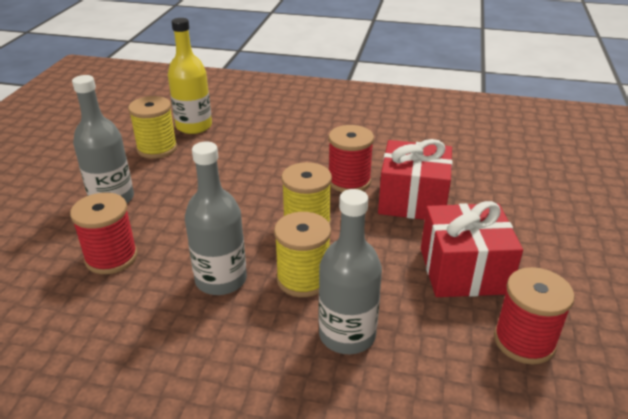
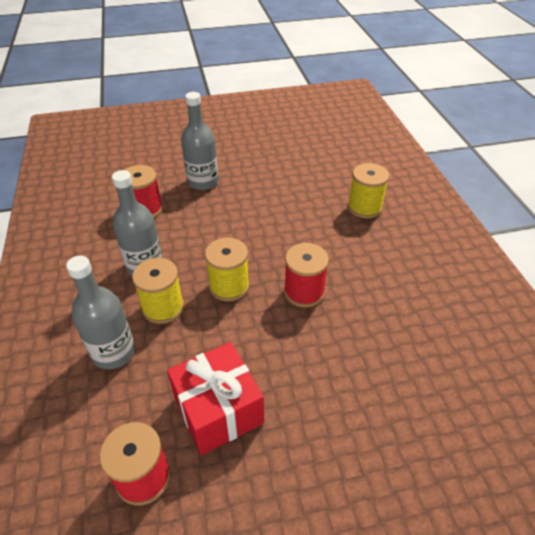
camera: 65 degrees right, 10 degrees up
(157, 148) = (274, 173): yellow spool -> yellow spool (364, 207)
(194, 126) = (317, 176): yellow bottle -> none
(412, 200) = (303, 345): red gift -> none

